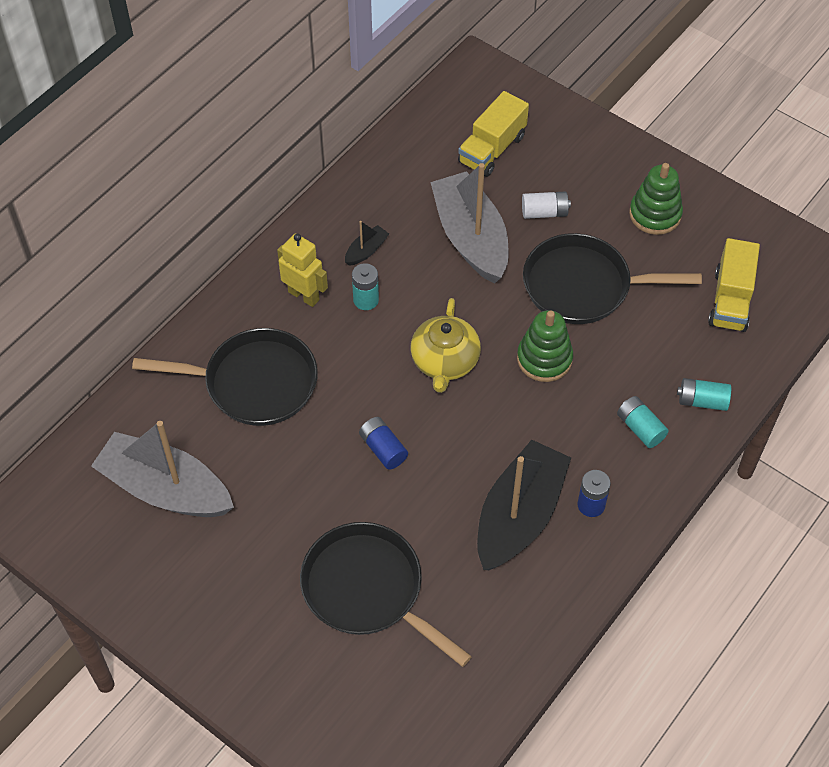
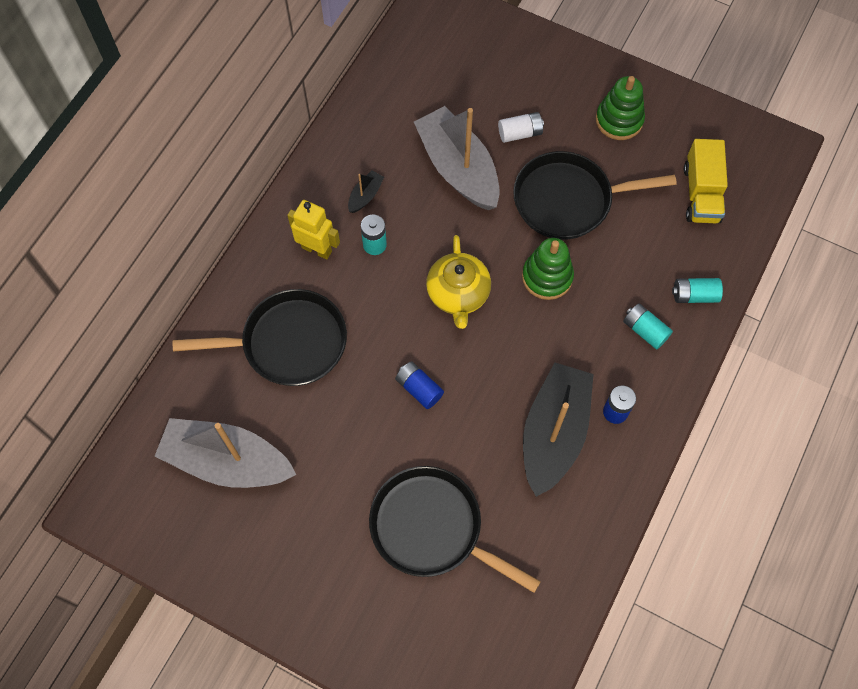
camera: 10 degrees left, 10 degrees up
(492, 149) = (460, 78): yellow truck -> none

